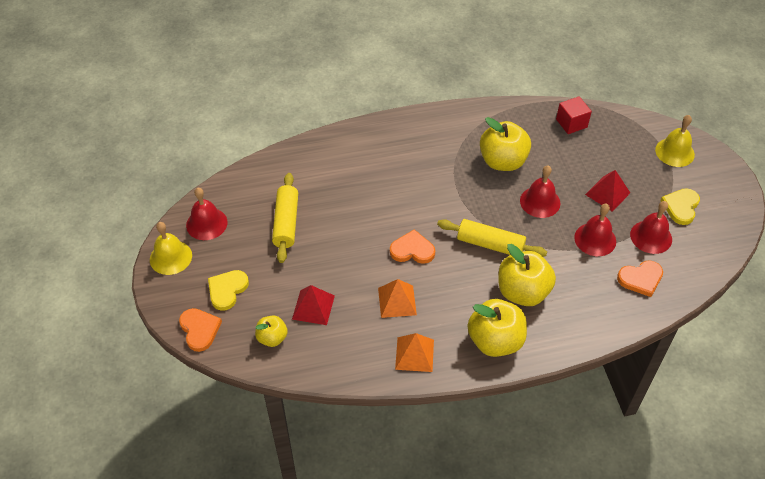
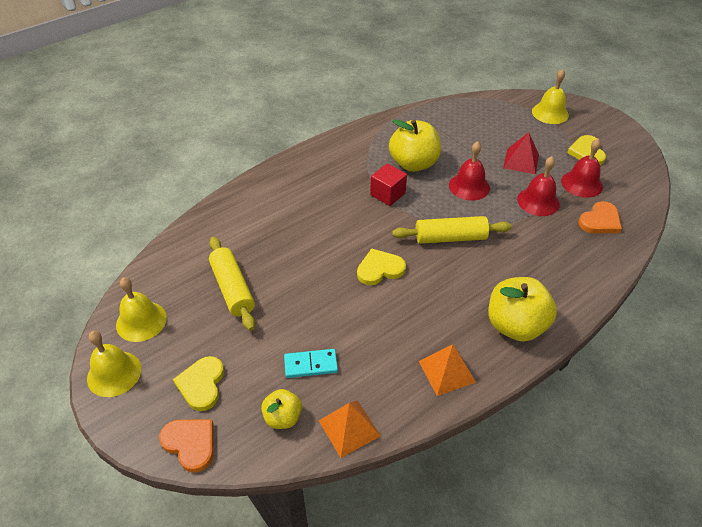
camera: 25 degrees left, 5 degrees down
(206, 223) = (141, 321): red bell -> yellow bell
(313, 307) = (311, 365): red pyramid -> turquoise domino
(397, 301) = (395, 324): orange pyramid -> orange pyramid (349, 428)
(412, 250) = (380, 269): orange heart -> yellow heart
(522, 292) = (508, 270): yellow apple -> none
(571, 123) = (451, 116): red cube -> red cube (387, 194)

